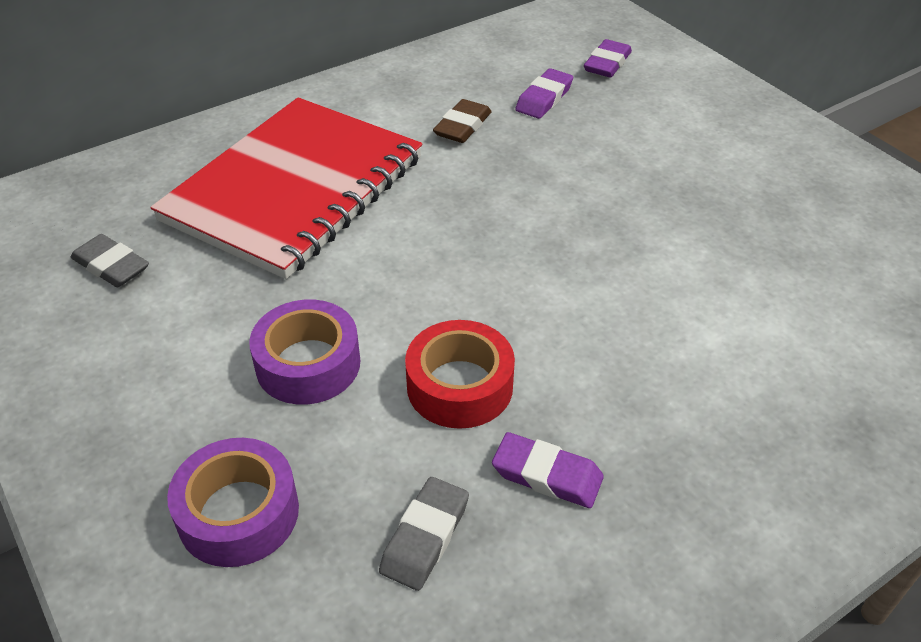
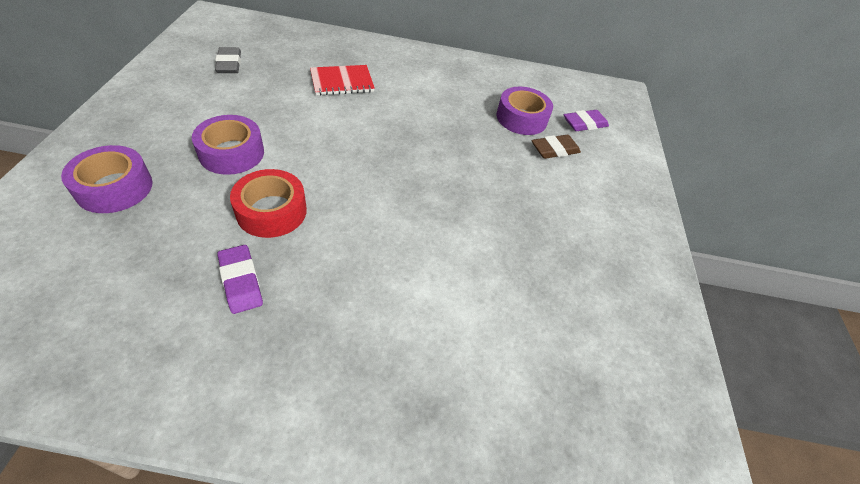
camera: 35 degrees right, 5 degrees up
(294, 189) = (342, 82): red notebook -> red notebook, size x0.44
(425, 537) = (154, 259): grey eraser -> none
(462, 126) = (459, 105): brown eraser -> brown eraser (554, 150)
(544, 98) = (521, 118): purple eraser -> purple tape

